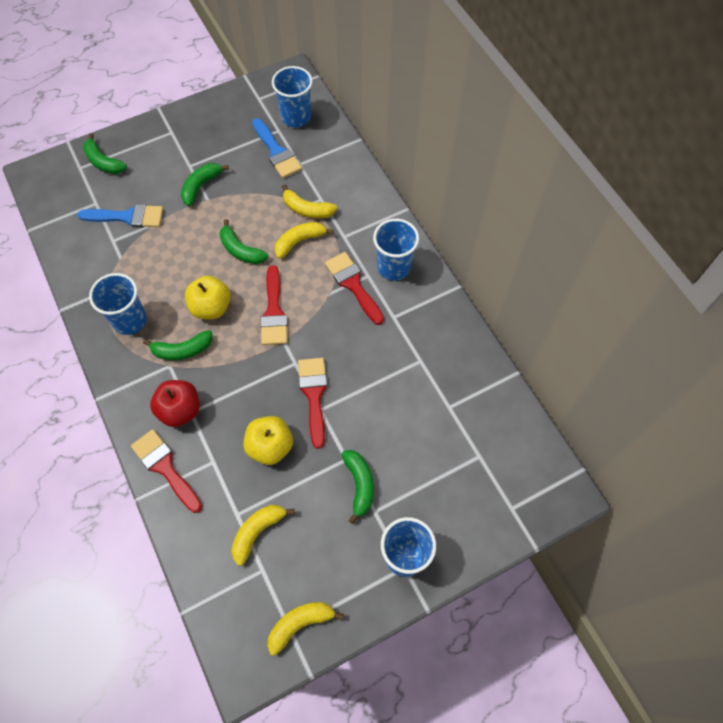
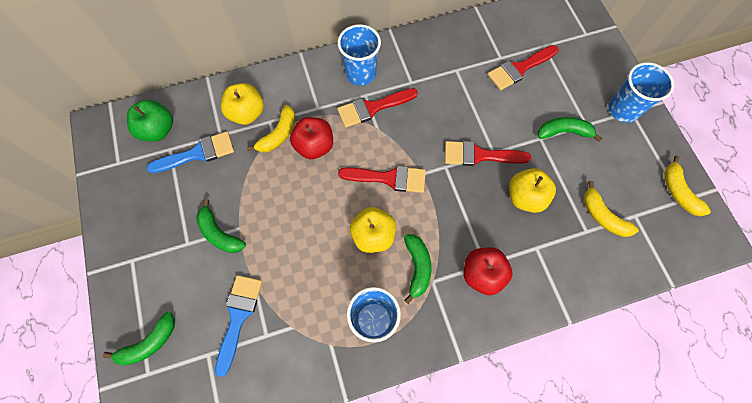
camera: 80 degrees left, 5 degrees up
(165, 467) = (540, 292): red brush -> red brush (519, 69)
(241, 250) = (311, 201): green banana -> none
(296, 117) = (158, 130): blue cup -> green apple
(299, 241) = (314, 146): yellow banana -> red apple
(326, 179) = (247, 113): none -> yellow apple

